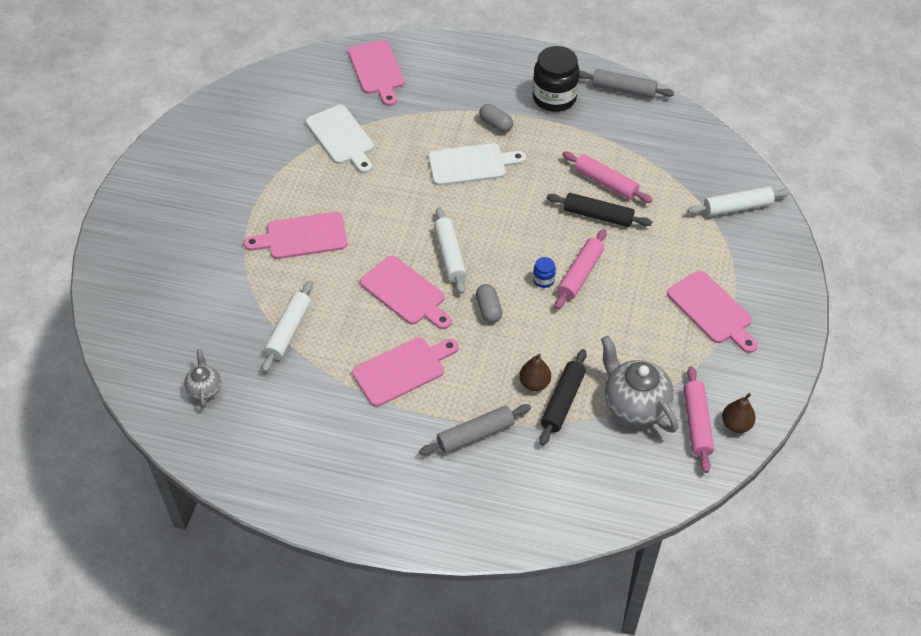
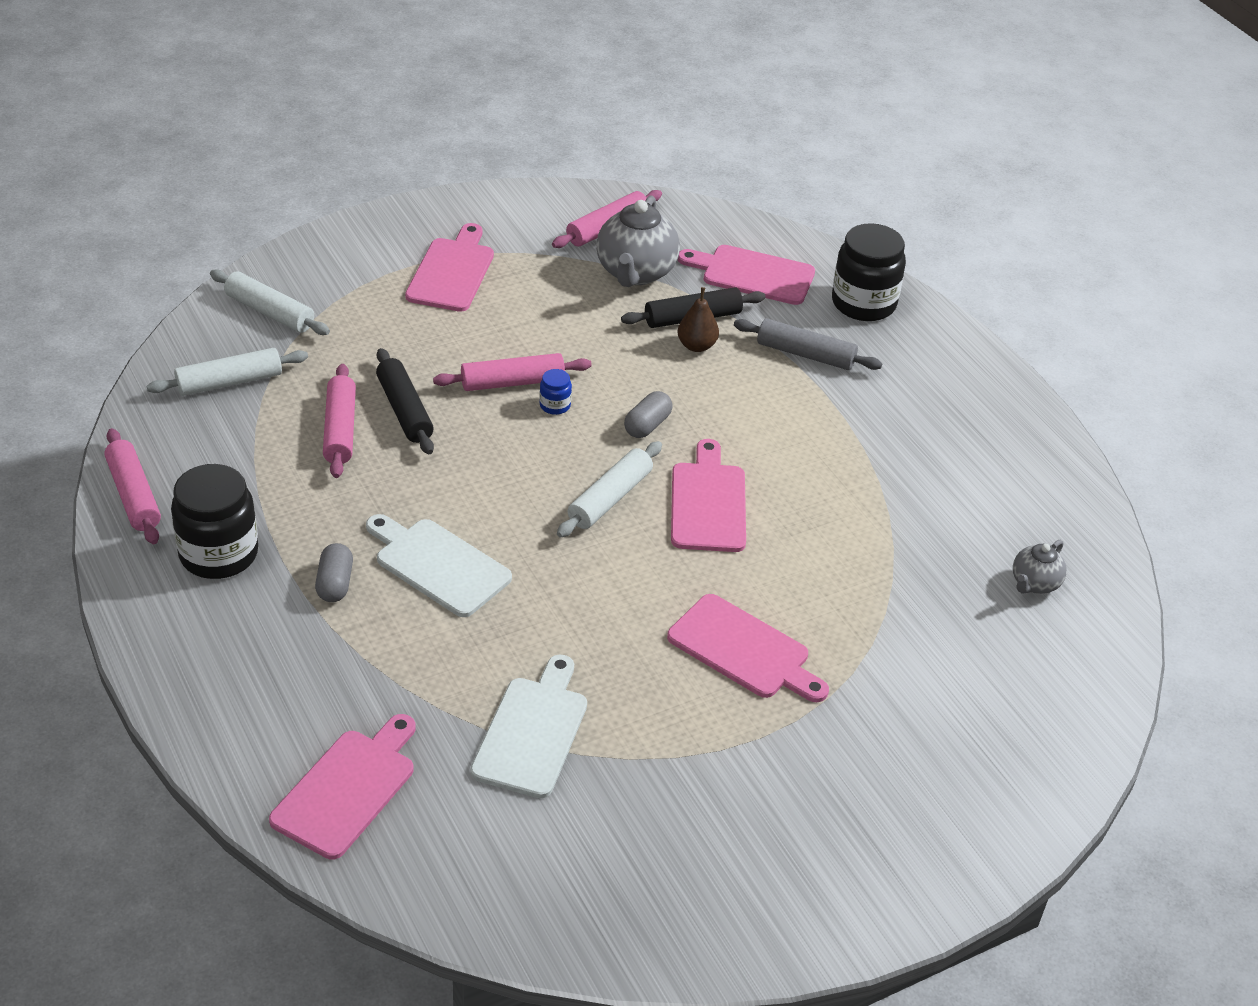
camera: 135 degrees left, 10 degrees down
(289, 331) = (879, 566): white rolling pin -> white rolling pin (229, 382)
(403, 370) = (805, 445): pink cutting board -> pink cutting board (753, 274)
(493, 511) = (863, 303): none -> black jar
(623, 90) = (134, 495): grey rolling pin -> pink rolling pin
(736, 424) = (578, 206): brown pear -> none

